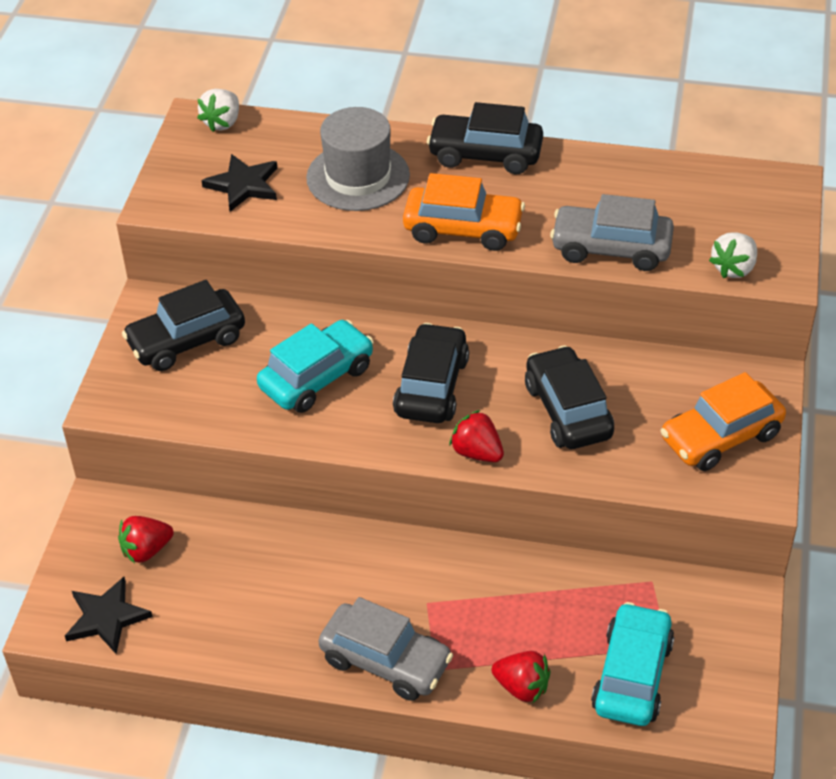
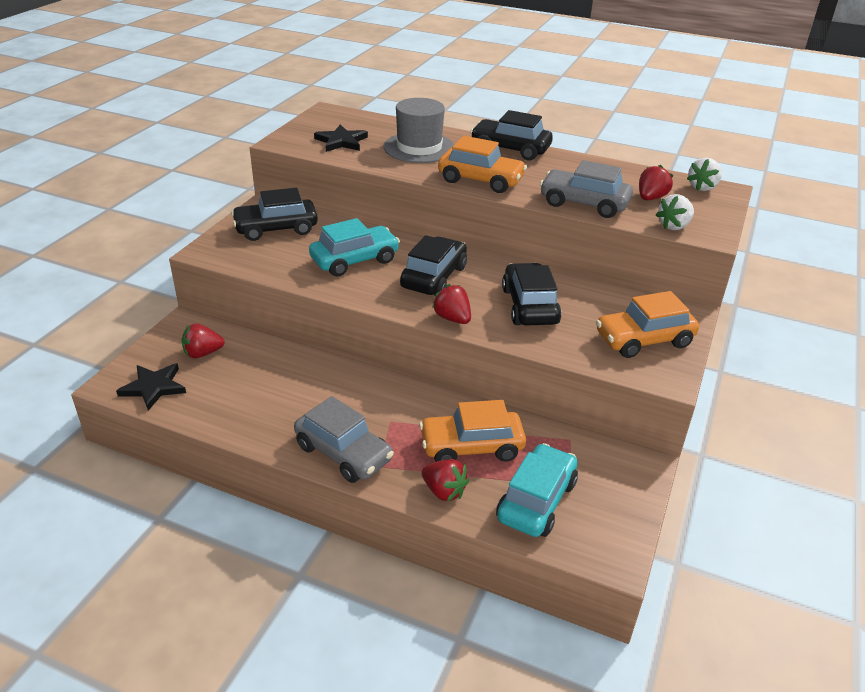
camera: 10 degrees right, 10 degrees down
(222, 122) = (343, 114): white strawberry -> white strawberry (702, 187)
(537, 618) = (471, 447): none -> orange car
(695, 219) = (651, 198): none -> red strawberry

